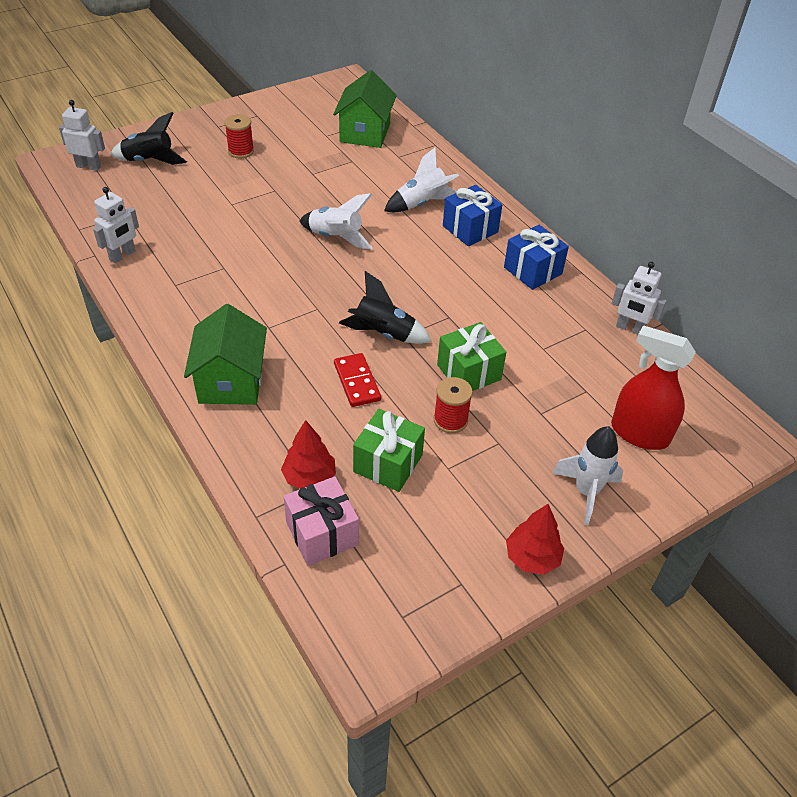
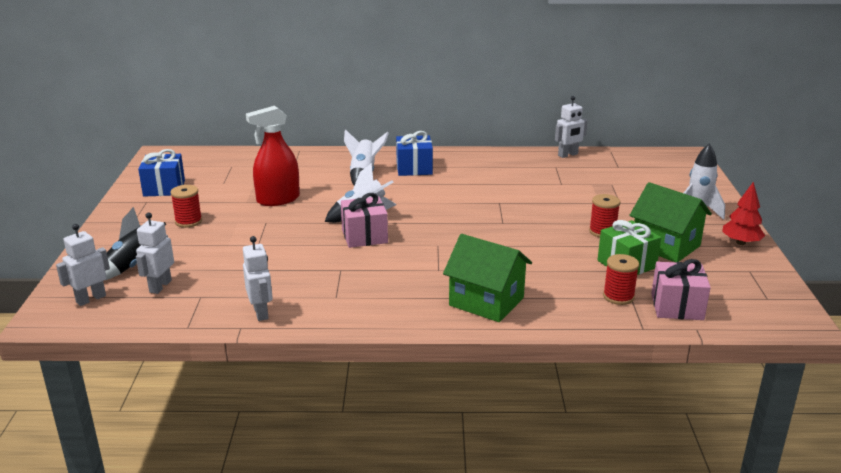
camera: 55 degrees left, 20 degrees down
(128, 188) = (160, 286): none -> white robot
(296, 256) = (364, 236): none -> pink gift
(309, 477) = (618, 296): red tree -> red spool
(357, 382) = (535, 252): red domino -> none
(365, 133) = (244, 168): green house -> green house (665, 246)
(383, 334) = (493, 229): black rocket -> none
(469, 372) = (561, 212): green gift -> none
(532, 271) = (482, 163): blue gift -> blue gift (164, 188)
(639, 433) = (660, 181): red spray bottle -> red spray bottle (278, 199)

